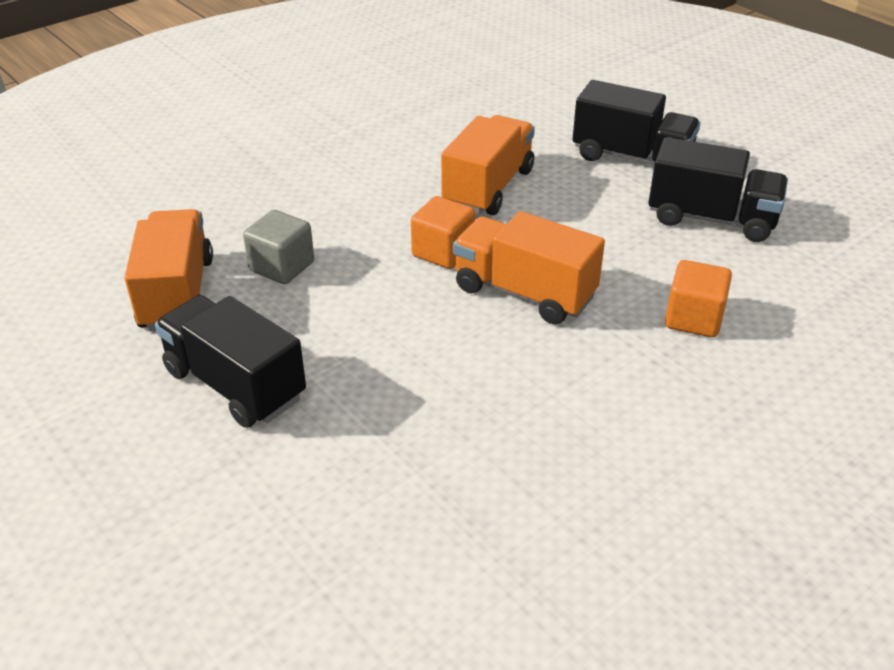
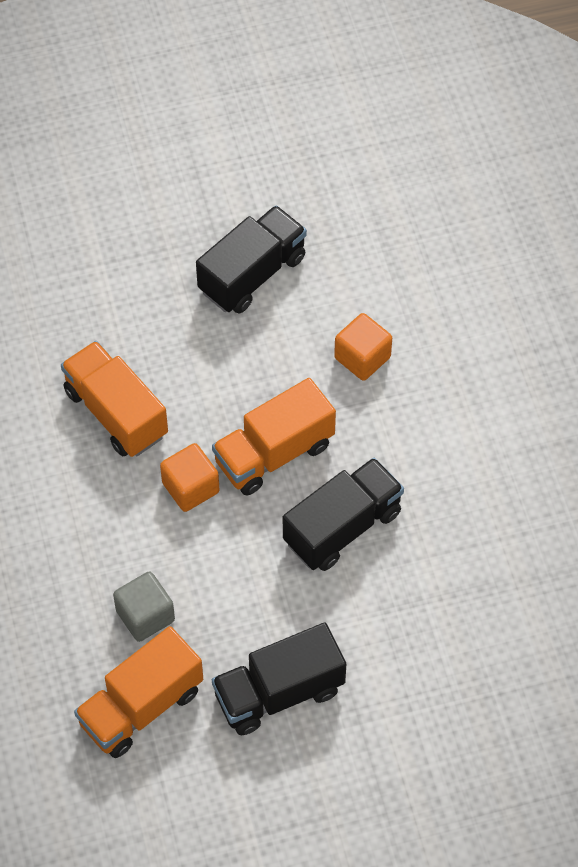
camera: 65 degrees left, 20 degrees up
(177, 294) = (141, 706): orange truck -> orange truck turned 60 degrees counterclockwise
(631, 157) = (132, 280): black truck -> black truck (342, 527)

